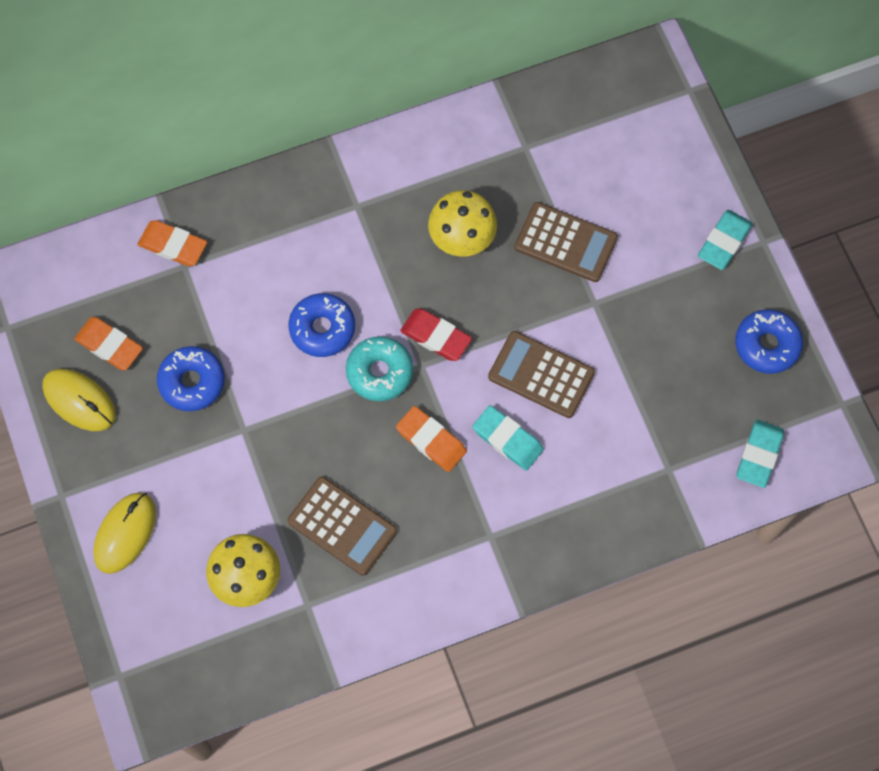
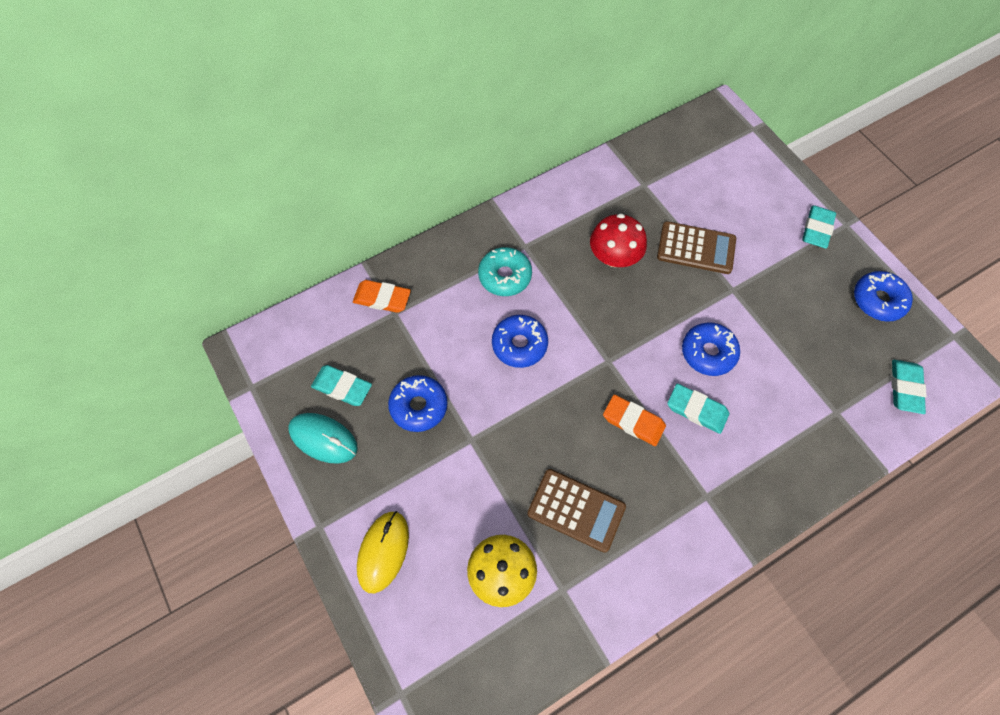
camera: 10 degrees left, 5 degrees down
(79, 401) = (323, 439): yellow mouse -> turquoise mouse
(109, 345) = (342, 387): orange eraser -> turquoise eraser
(379, 372) = (575, 372): turquoise donut -> turquoise donut (505, 276)
(436, 336) = (614, 336): red eraser -> none
(462, 238) = (614, 257): yellow mushroom -> red mushroom
(541, 375) = (708, 352): brown calculator -> blue donut

